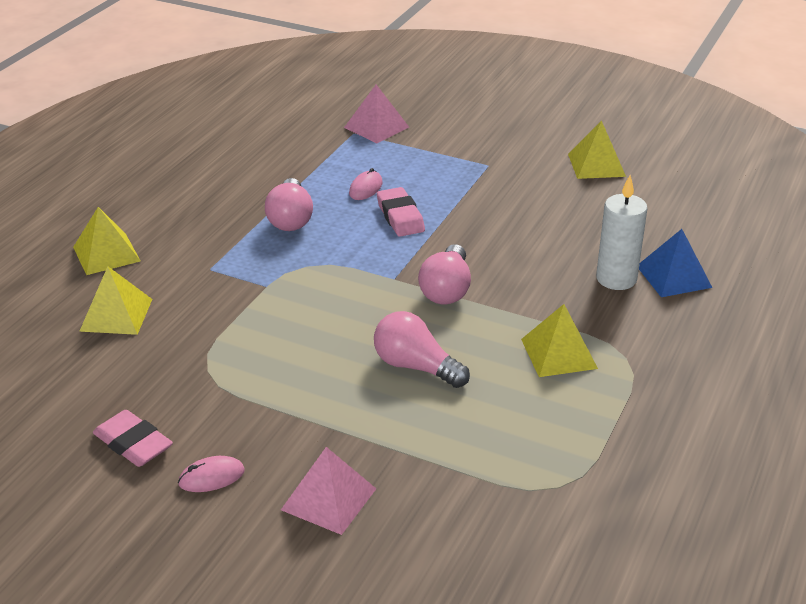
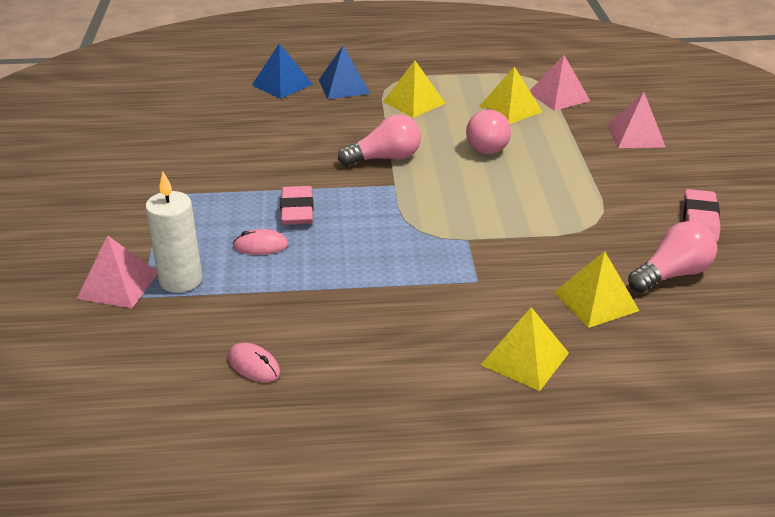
camera: 120 degrees left, 0 degrees up
(211, 477) = (679, 178): pink mouse -> pink mouse (254, 365)
(290, 219) = (354, 268): pink light bulb -> pink light bulb (672, 274)
(400, 217) = (297, 210): pink eraser -> pink eraser turned 45 degrees counterclockwise
(484, 484) = (558, 96): none -> pink pyramid
(596, 165) = (128, 143): yellow pyramid -> yellow pyramid (510, 109)
(616, 279) = (305, 102): white candle -> white candle (181, 280)
(638, 317) = (344, 86): none -> blue pyramid

